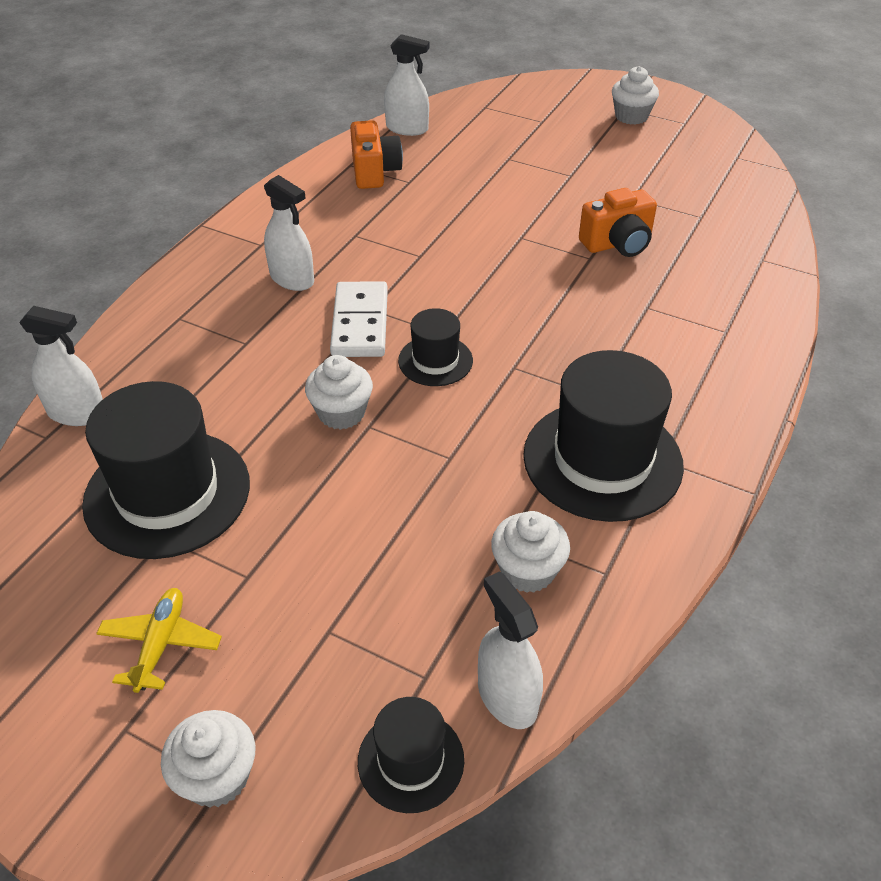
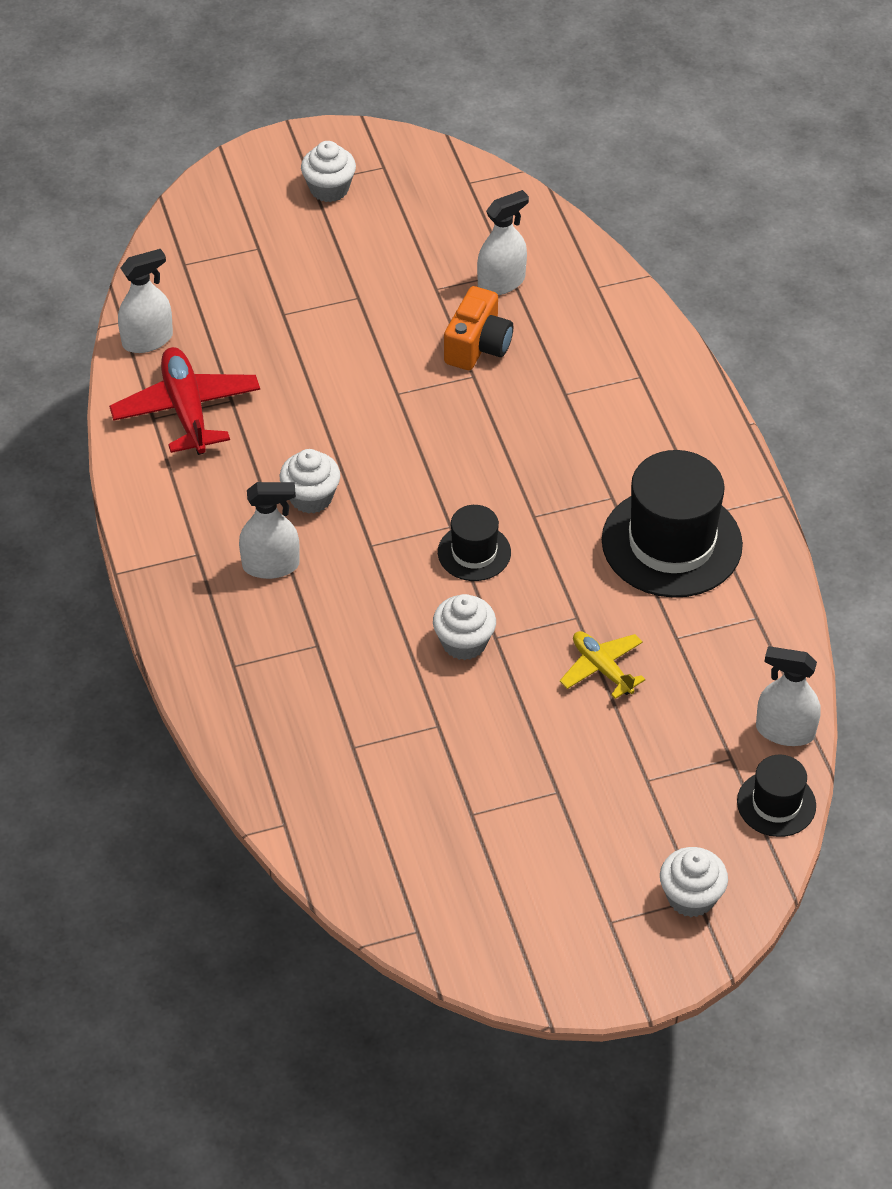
camera: 45 degrees left, 5 degrees up
(77, 413) = (278, 791): white spray bottle -> white spray bottle (501, 282)
(161, 644) = (563, 868): yellow plane -> yellow plane (602, 668)
(167, 493) = (430, 788): black hat -> none
(360, 323) = (378, 564): white domino -> none
(374, 172) = (186, 410): orange camera -> red plane
(527, 570) = (712, 652): white cupcake -> white cupcake (311, 497)

